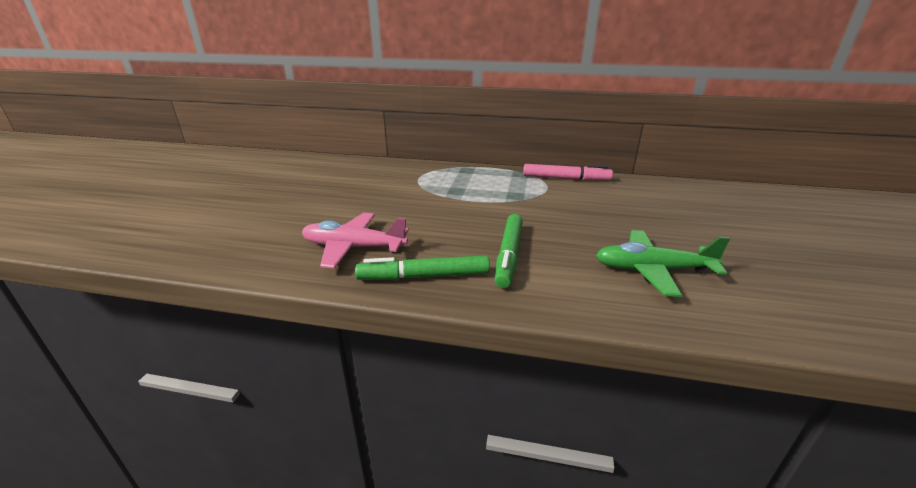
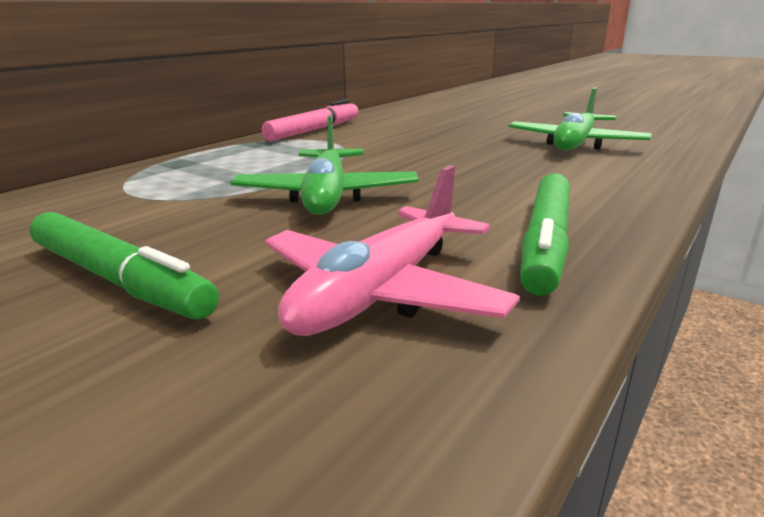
camera: 65 degrees left, 5 degrees down
(447, 213) = (326, 196): none -> green plane
(508, 255) = (507, 185): green marker -> green marker (118, 280)

